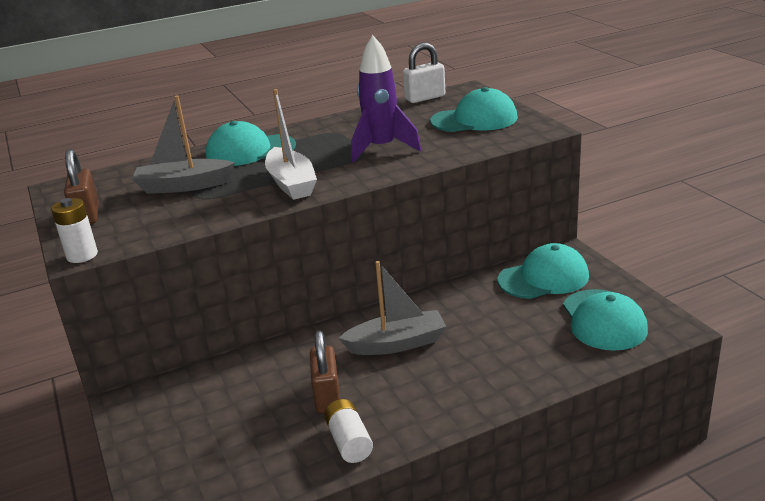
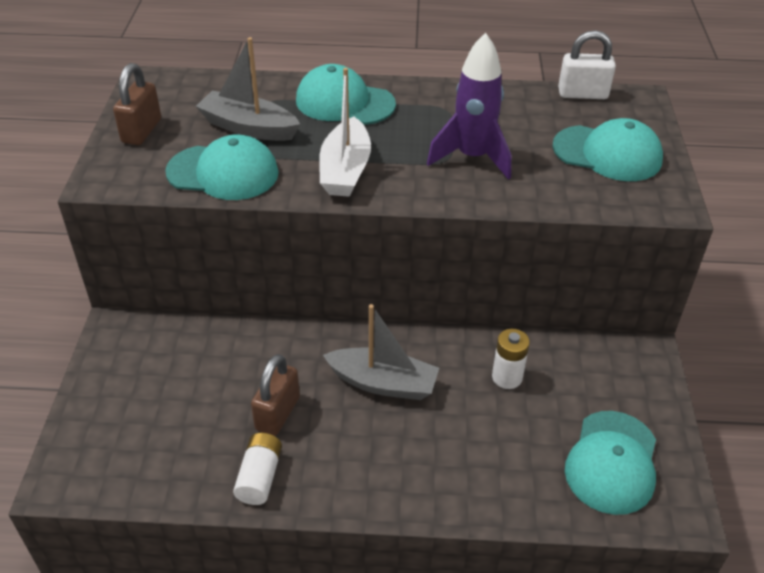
camera: 25 degrees right, 15 degrees up
(82, 255) = (101, 184): white battery -> white battery (507, 377)
(543, 278) = (592, 373): turquoise cap -> turquoise cap (223, 172)

